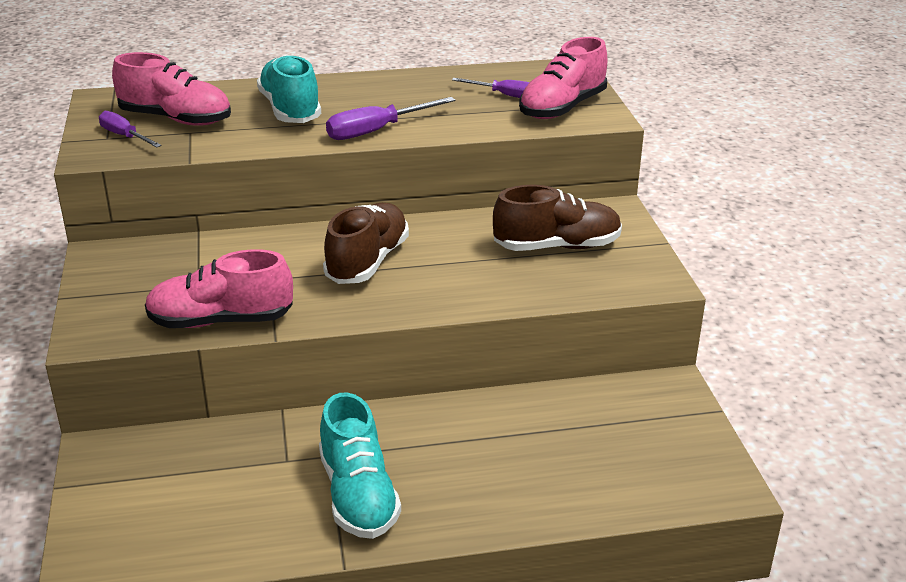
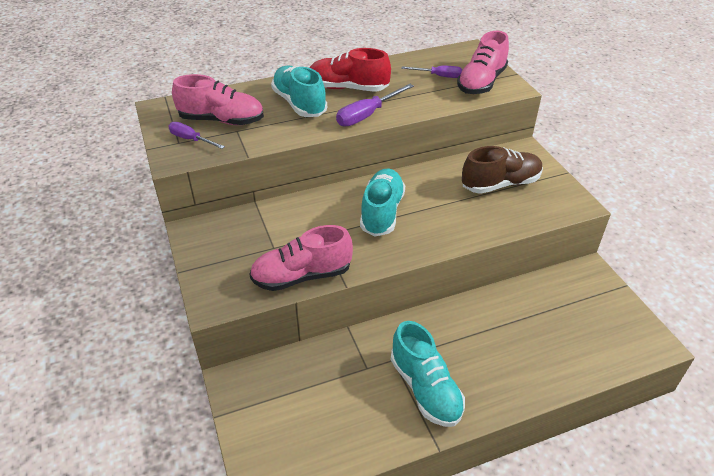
camera: 10 degrees left, 10 degrees up
(367, 98) = (348, 88): none -> red shoe
(367, 261) = (382, 212): brown shoe -> turquoise shoe

